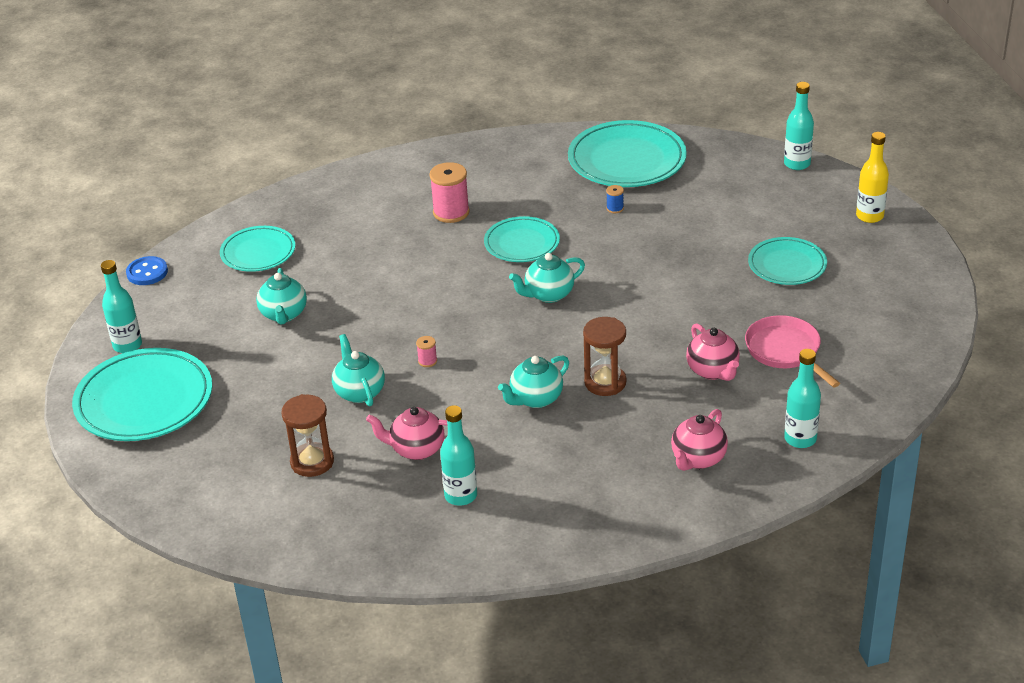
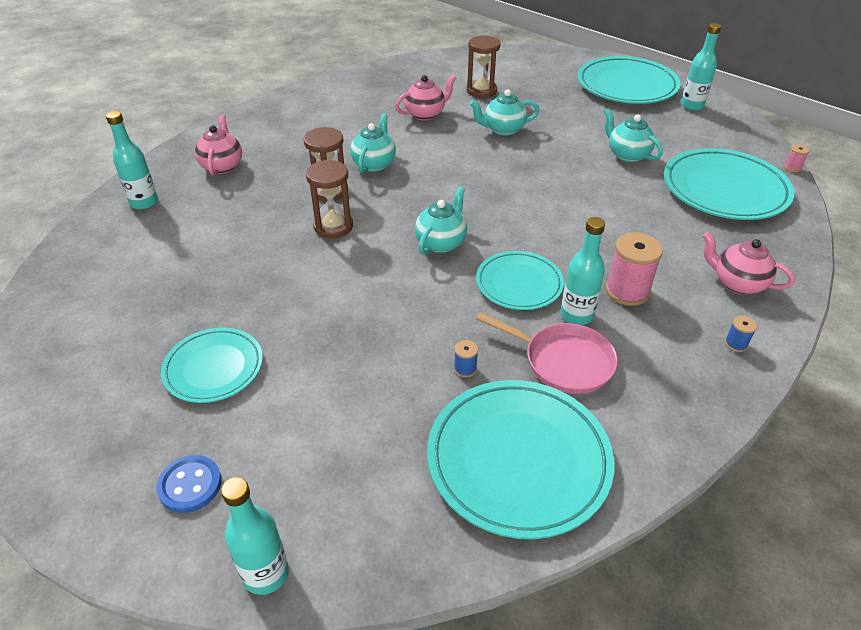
camera: 145 degrees right, 5 degrees up
(147, 272) = (771, 147): blue button -> blue button (190, 485)
(258, 252) = (724, 189): turquoise plate -> turquoise plate, size x1.65
(359, 392) = (503, 130): turquoise teapot -> turquoise teapot turned 135 degrees clockwise
(427, 163) = (736, 344): none -> blue spool
(427, 361) = (481, 161): pink spool -> pink spool (792, 168)
(461, 496) = (371, 103): turquoise bottle -> turquoise bottle (576, 315)
(628, 343) = (333, 226): none -> brown hourglass
(713, 371) = (243, 228): pink teapot -> pink teapot (737, 283)
(785, 351) = (181, 268): pink pan -> pink pan (563, 361)
(869, 216) = (120, 500): yellow bottle -> none

